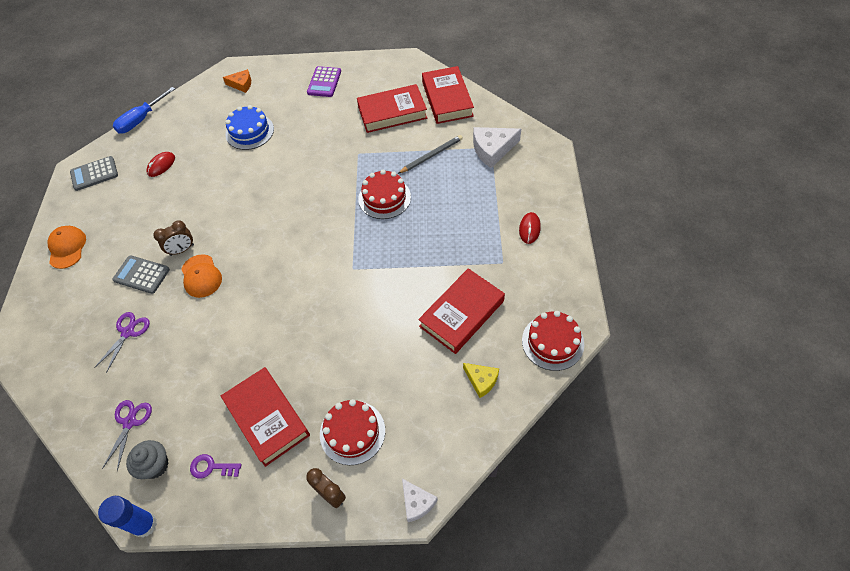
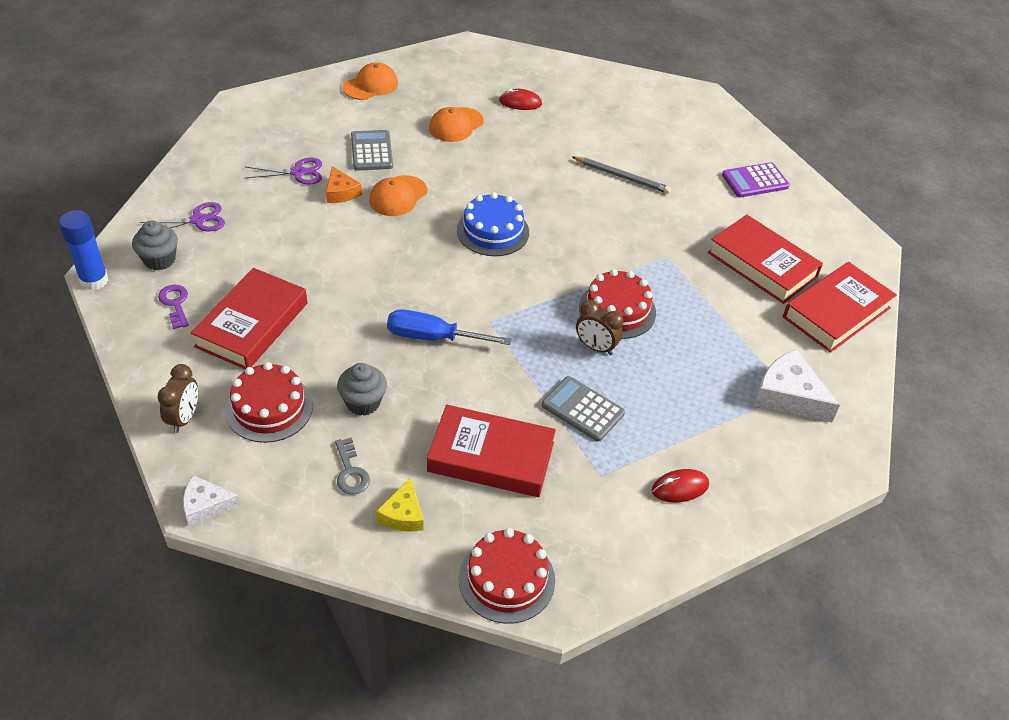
camera: 55 degrees right, 10 degrees down
(94, 174) = (473, 61): grey calculator -> grey calculator (582, 409)
(141, 119) = (570, 61): blue screwdriver -> blue screwdriver (433, 337)
(154, 212) = (456, 125): none -> orange cap
(182, 250) = (421, 167): brown clock -> brown clock (595, 347)
(241, 84) = (686, 113): orange cheese -> orange cheese (341, 192)
(249, 131) = (622, 149): blue cake -> blue cake (493, 231)
(380, 370) = (363, 402): none -> grey cupcake
(417, 502) = (206, 505): white cheese -> white cheese turned 60 degrees clockwise
(431, 155) = (723, 332): grey pencil -> grey pencil (622, 177)
(433, 399) = (350, 472): none -> grey key

